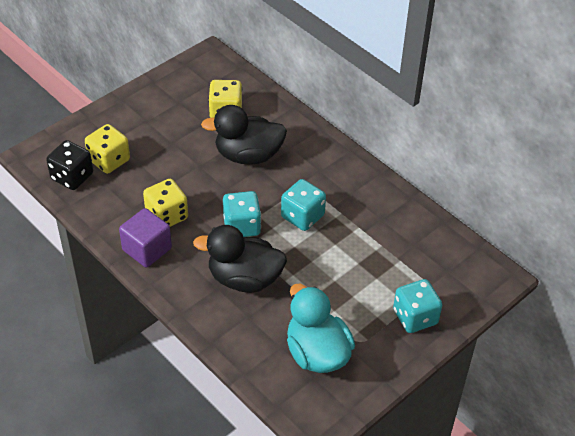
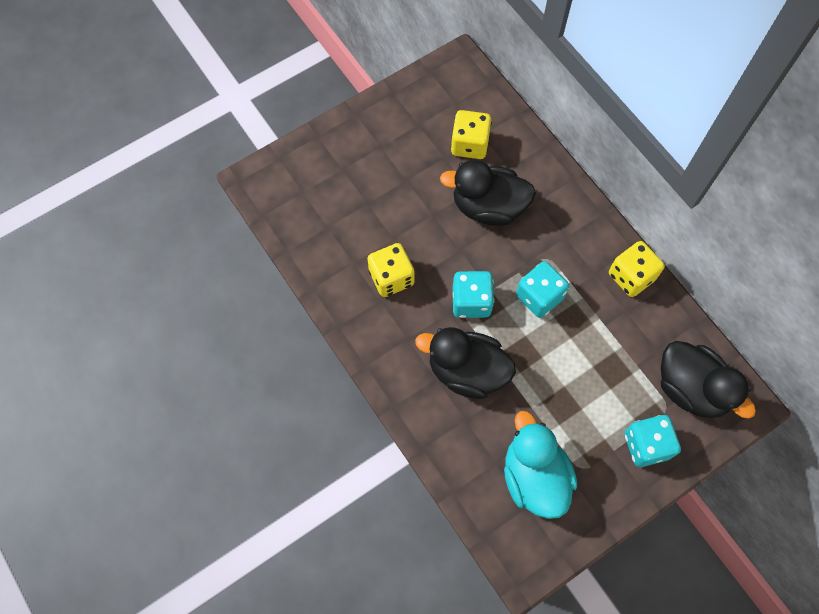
camera: 10 degrees right, 20 degrees up
(72, 177) = (294, 213): black dice -> none
(109, 160) = (335, 196): yellow dice -> yellow dice (631, 276)
(147, 249) = (366, 319): purple cube -> none
(447, 270) = (691, 389): none -> black duck

